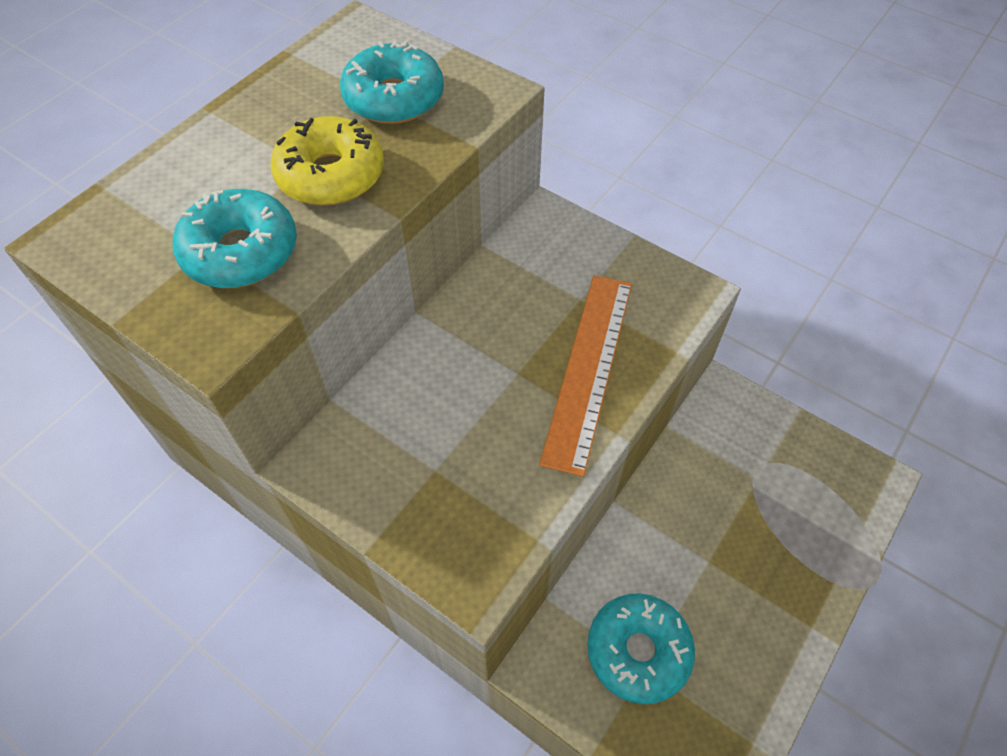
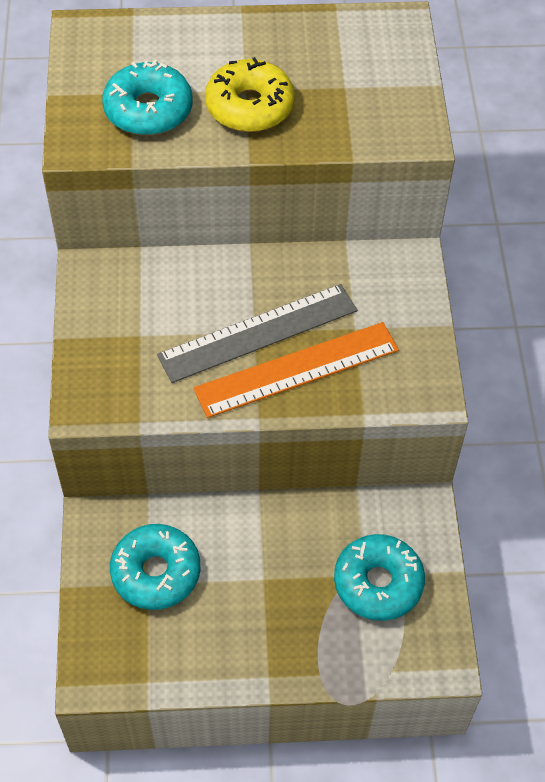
camera: 50 degrees right, 0 degrees up
(394, 98) = (351, 89): turquoise donut -> turquoise donut (378, 583)
(522, 371) = (258, 333): none -> grey ruler

